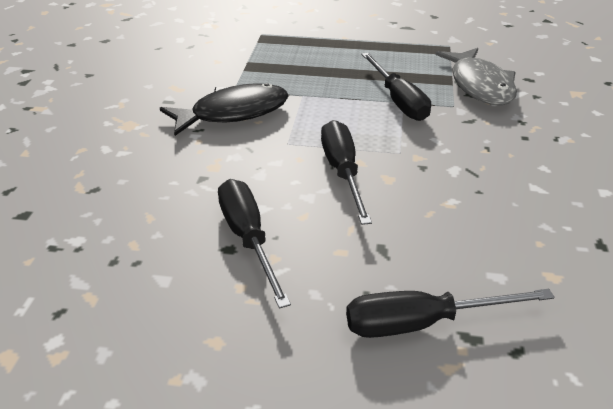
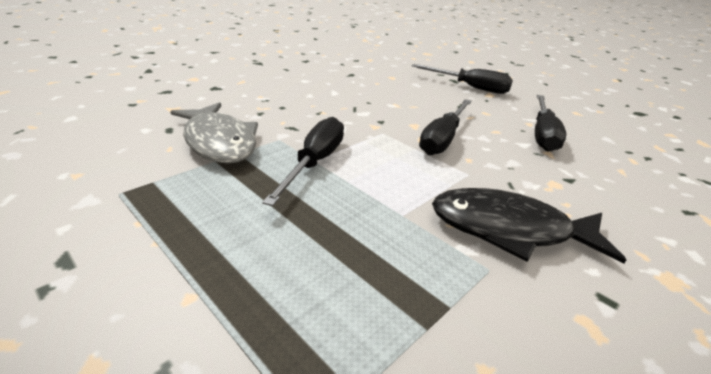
camera: 145 degrees left, 5 degrees down
(480, 85) = (219, 142): grey fish -> grey fish turned 120 degrees clockwise

